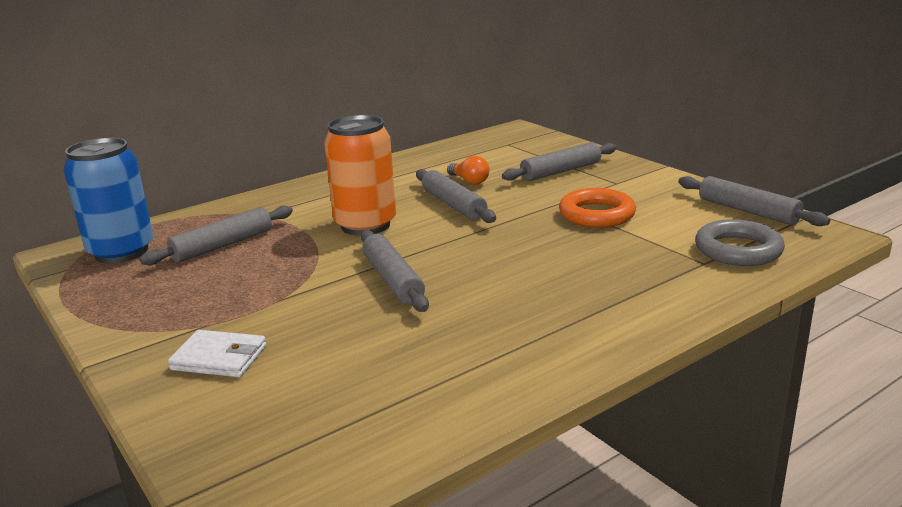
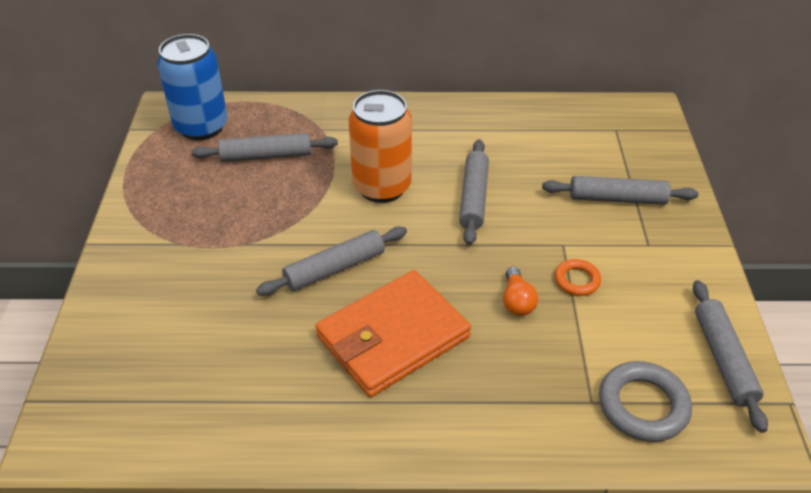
camera: 35 degrees right, 20 degrees up
(219, 358) = (158, 284): white wallet -> none
(392, 280) = (334, 268): grey rolling pin -> grey rolling pin turned 45 degrees clockwise
(469, 181) = (521, 170): orange light bulb -> orange light bulb (517, 301)
(505, 294) = (392, 337): none -> orange wallet
(596, 214) = (577, 280): orange ring -> orange ring, size x0.58

